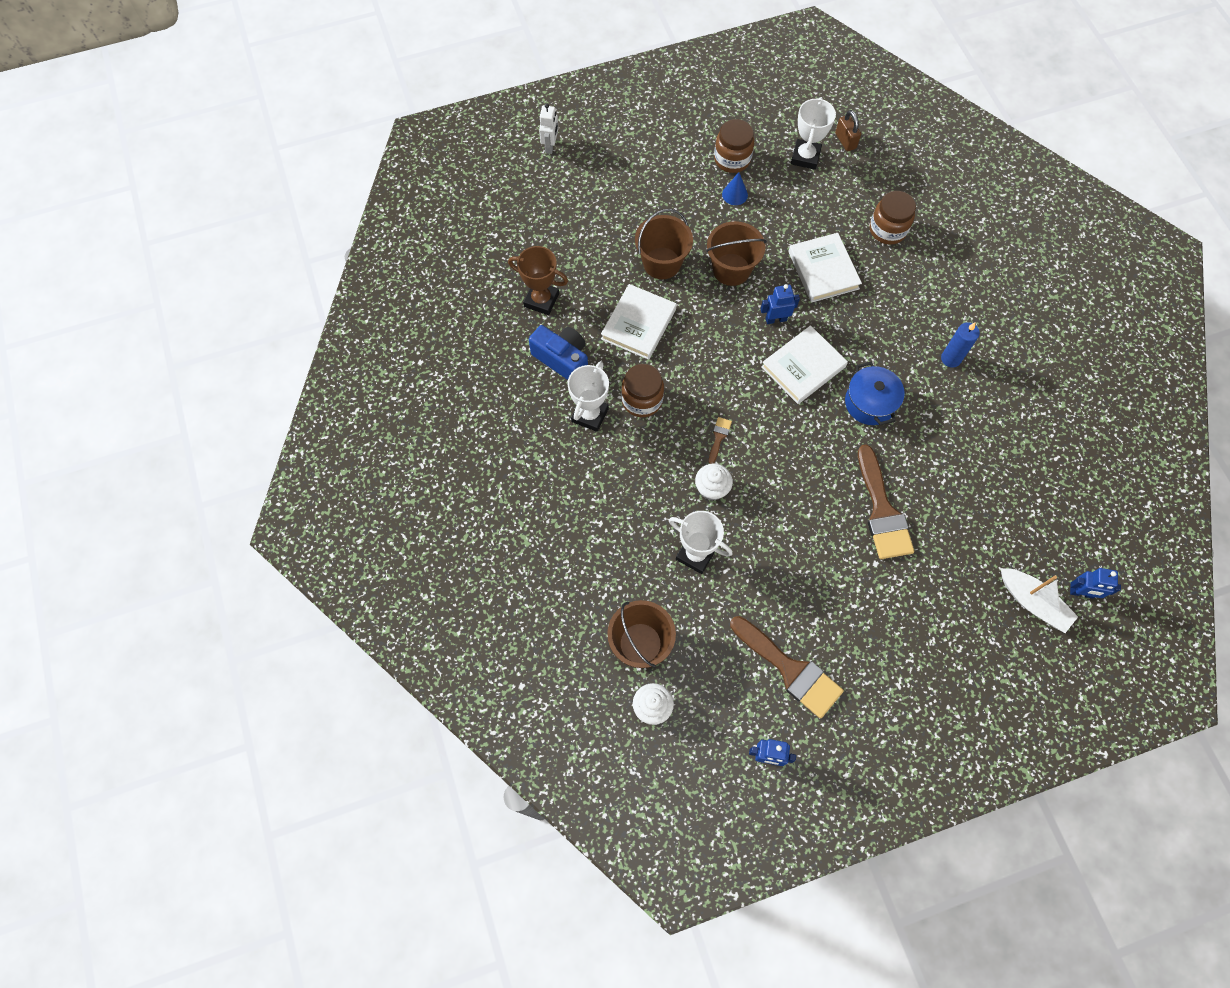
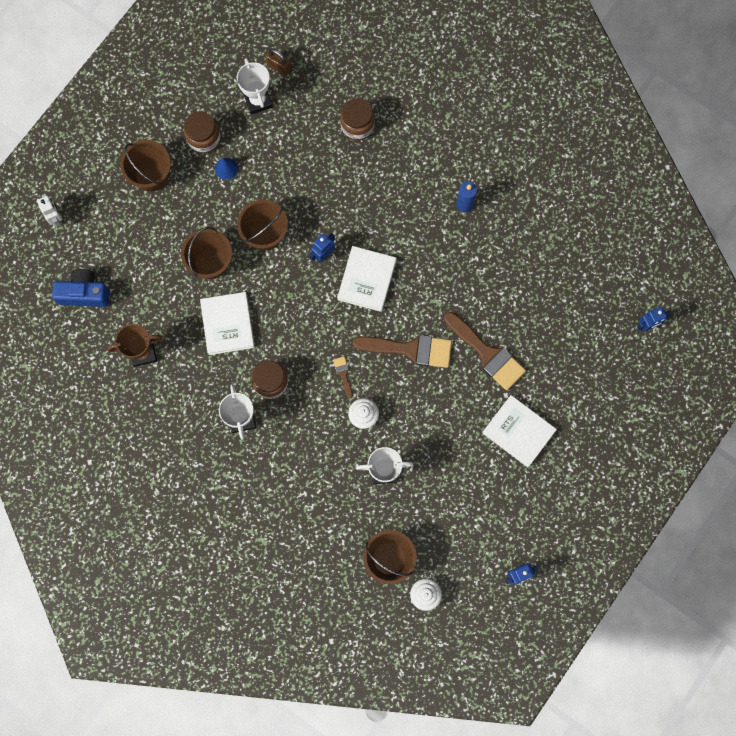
camera: 35 degrees left, 10 degrees up
(562, 359) = (192, 389): blue camera -> blue camera (84, 293)
(661, 161) = (151, 176): none -> brown bucket
(790, 669) = (496, 507): brown brush -> brown brush (410, 349)
(823, 270) = (332, 191): white book -> white book (518, 431)
(870, 403) = (430, 277): blue pot -> none
(1033, 603) = (621, 353): white boat -> none

